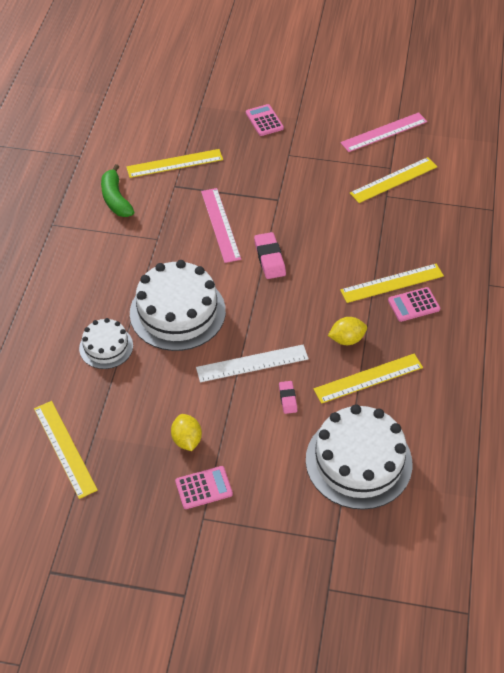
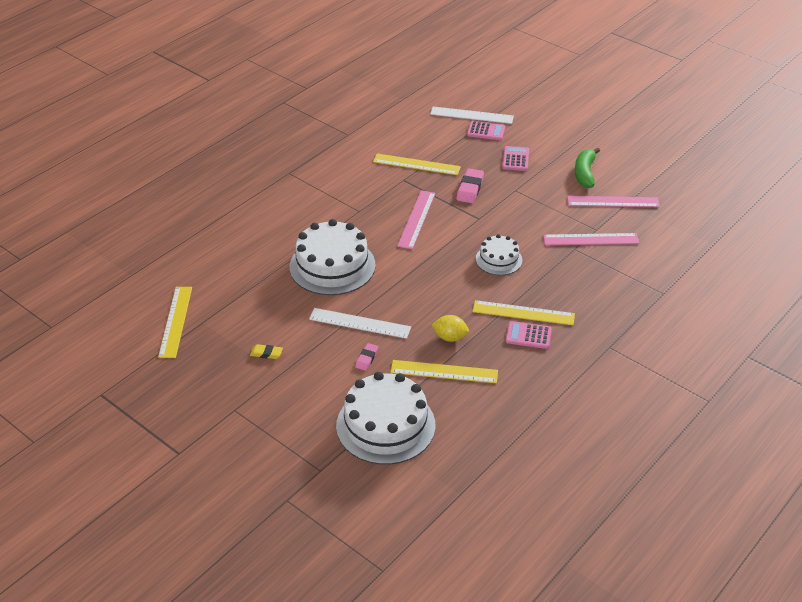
camera: 30 degrees right, 10 degrees down
(106, 347) = (260, 268): white cake -> white cake (498, 259)
(115, 199) = (350, 173): green banana -> green banana (585, 173)
(187, 88) = (471, 115): none -> white ruler
(187, 440) = (266, 353): yellow lemon -> yellow eraser
(204, 488) = (252, 390): pink calculator -> pink calculator (486, 131)
(269, 258) = (436, 257): pink eraser -> pink eraser (470, 189)
(393, 180) = (591, 239): yellow ruler -> pink ruler

